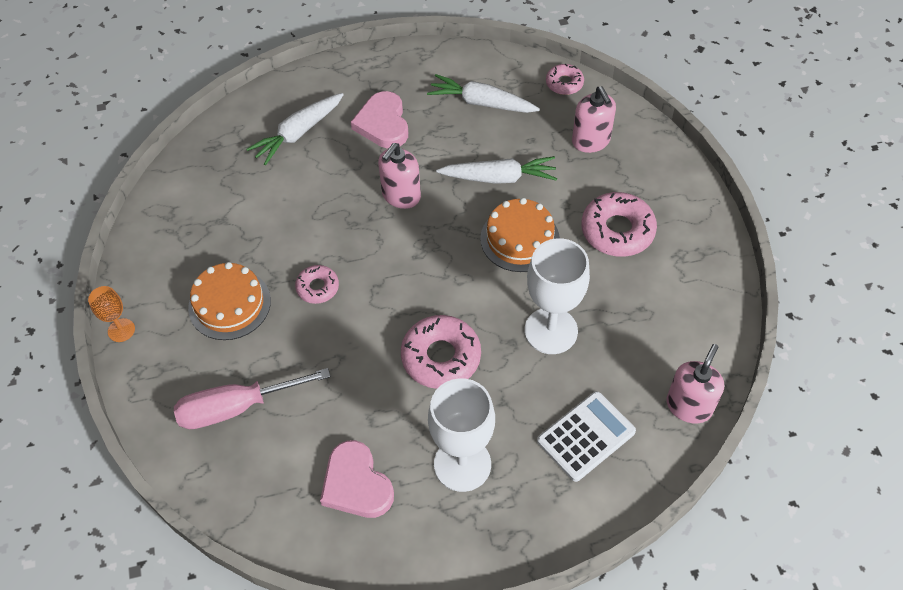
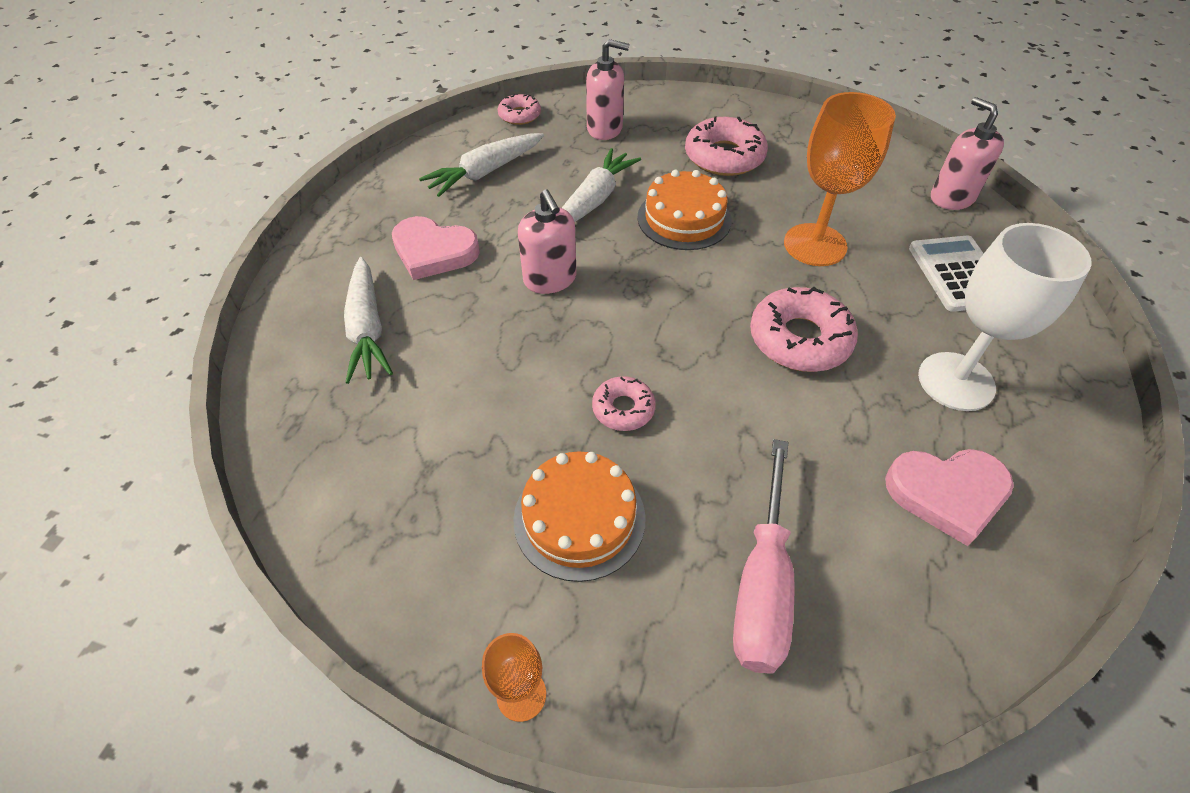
camera: 60 degrees left, 5 degrees down
(551, 331) = (815, 245): white goblet -> orange goblet

